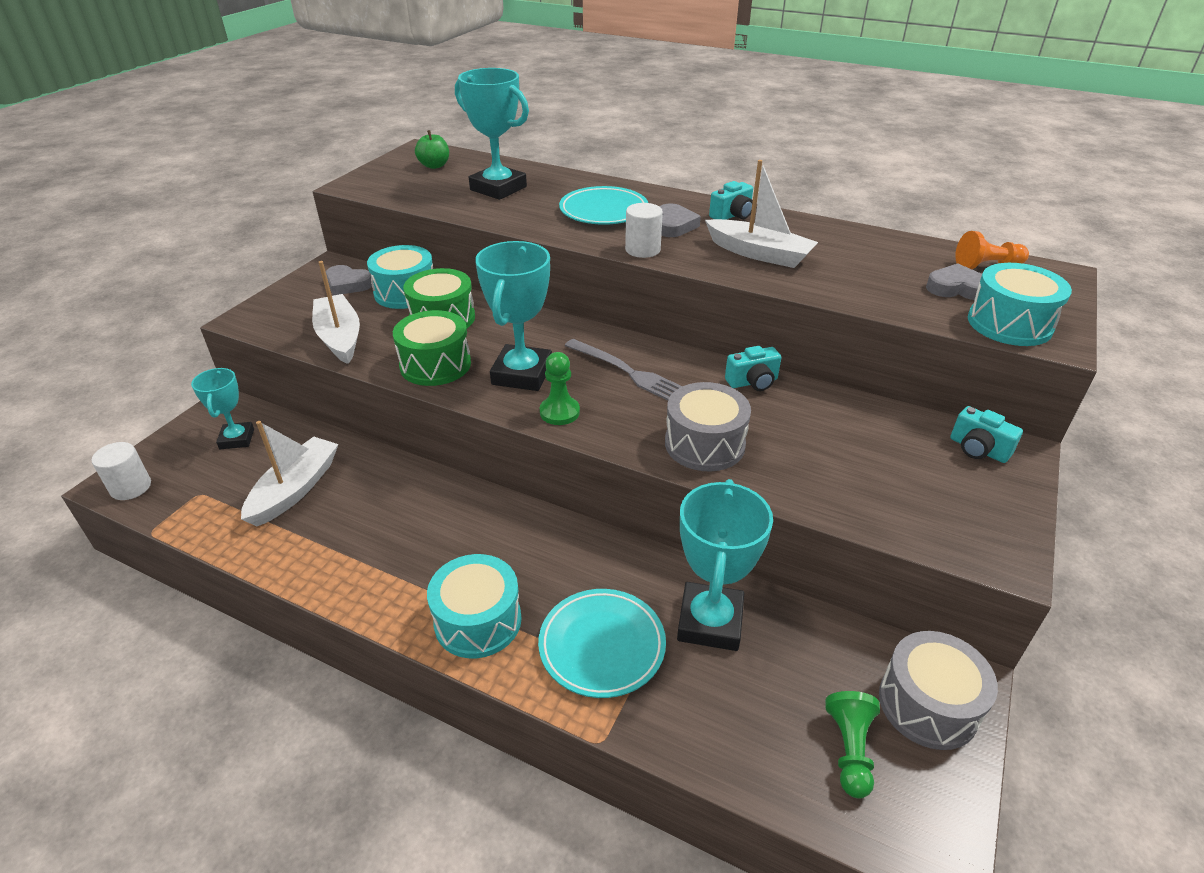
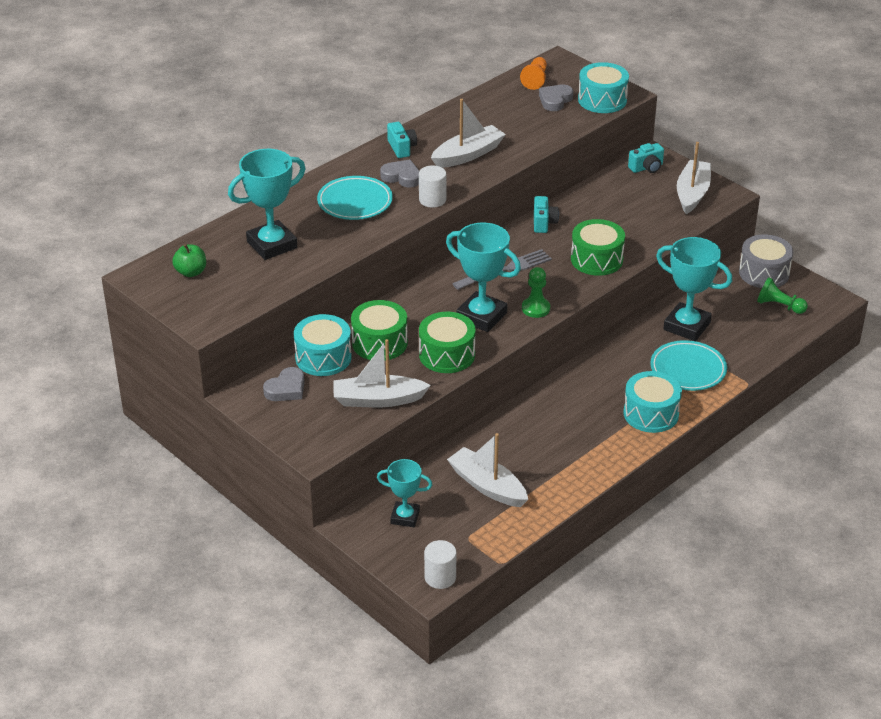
camera: 70 degrees left, 0 degrees up
(704, 444) = (596, 259): grey drum -> green drum
(962, 513) = (692, 193): none -> white boat

